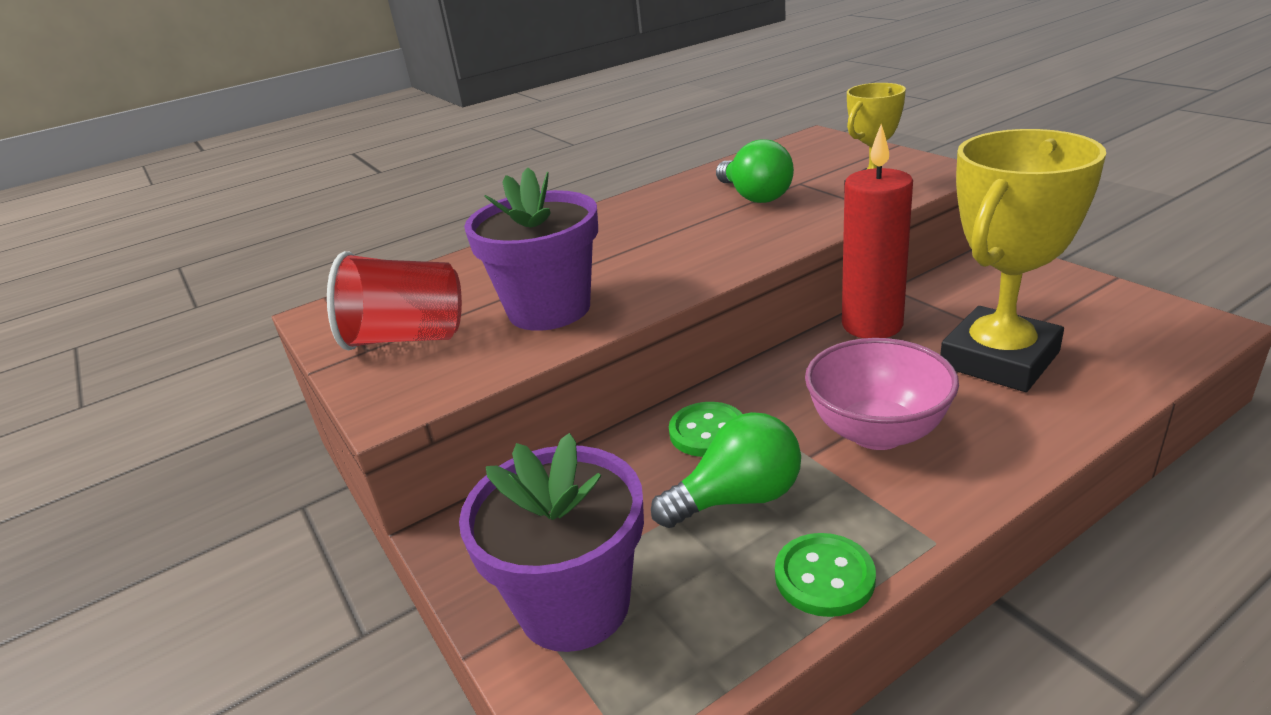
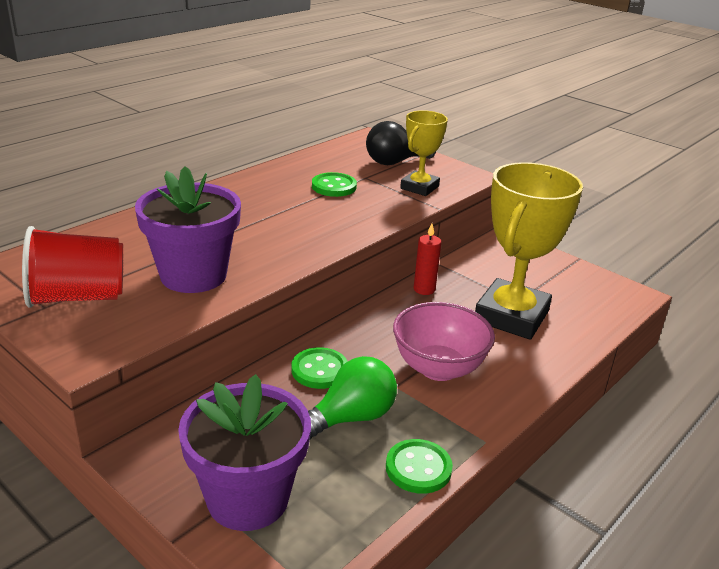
camera: 20 degrees left, 0 degrees up
(755, 196) = (334, 186): green light bulb -> green button
(843, 162) = (395, 162): none -> black light bulb
(872, 325) = (424, 289): red candle -> red candle, size x0.51

